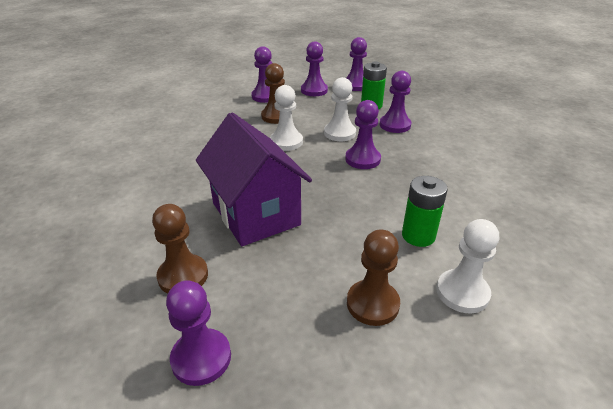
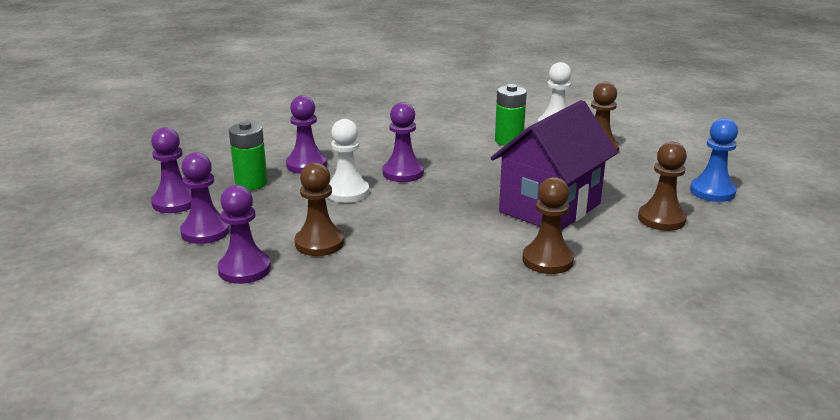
camera: 110 degrees left, 10 degrees down
(183, 187) = (547, 260): none -> brown pawn
(201, 358) = (712, 192): purple pawn -> blue pawn
(286, 142) = (392, 221): white pawn -> none

